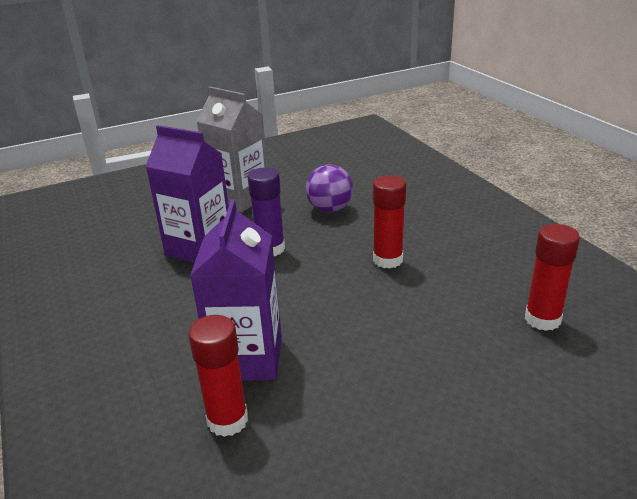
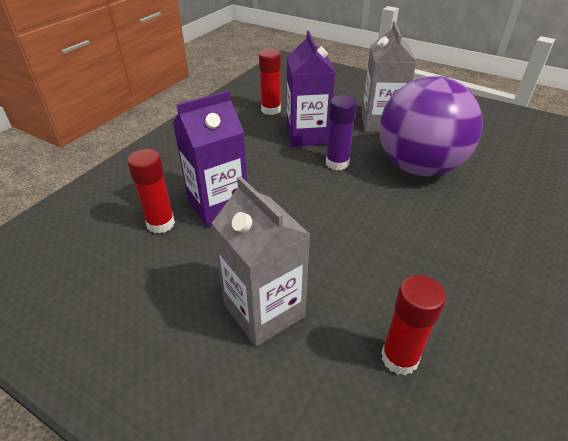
camera: 55 degrees right, 10 degrees up
(330, 209) = (418, 167): purple ball -> purple ball, size x2.13
(388, 260) = (385, 225): red glue stick -> red glue stick (271, 110)
(439, 379) = (264, 311): none -> grey carton

